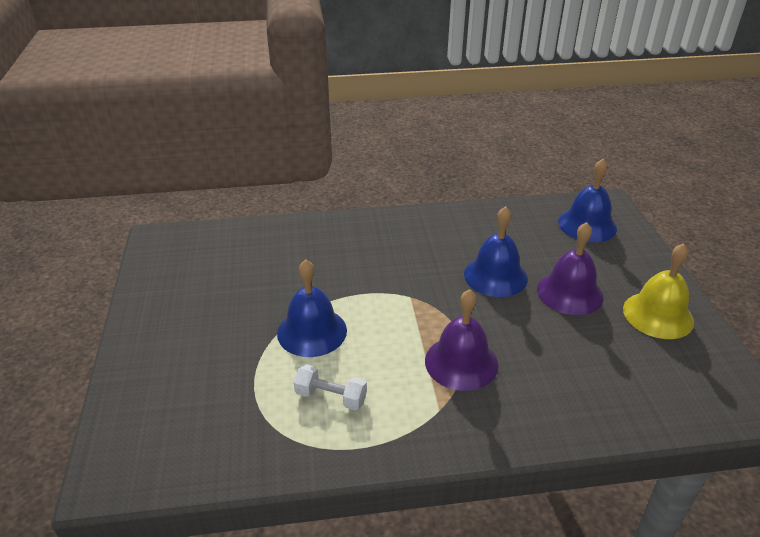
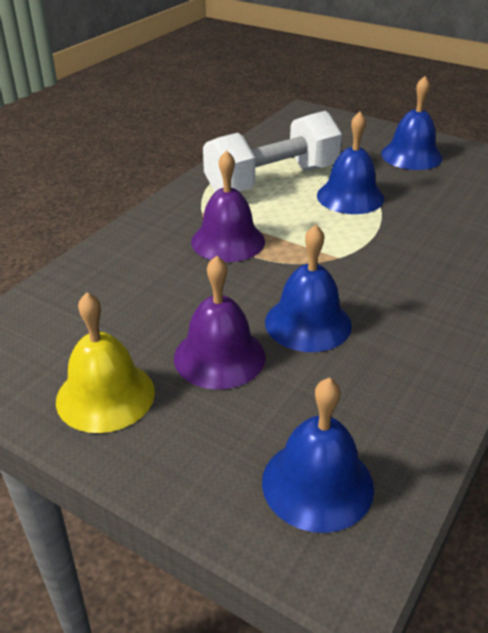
camera: 130 degrees right, 0 degrees up
(186, 330) = (411, 156): none -> blue bell
(331, 397) = (272, 180): white dumbbell -> white dumbbell, size x2.30

